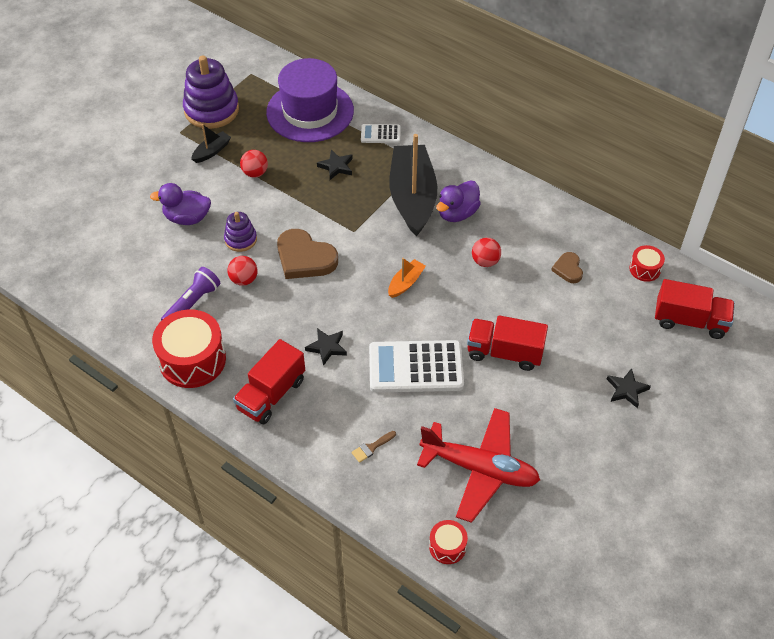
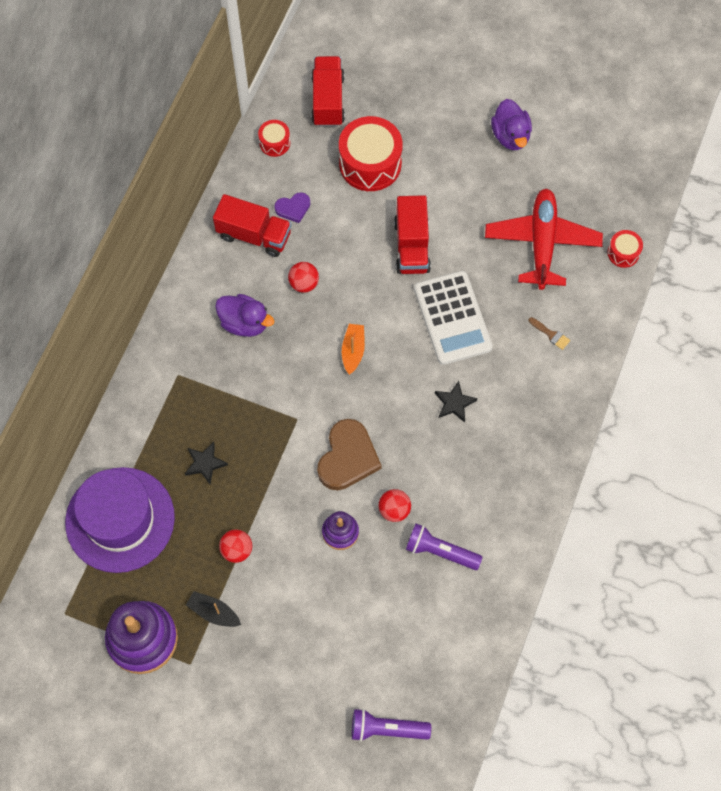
camera: 105 degrees left, 15 degrees up
(67, 235) = (386, 729): none -> purple flashlight
(187, 218) = (325, 602): purple duck -> purple duck (510, 136)
(192, 360) = (509, 525): red drum -> red drum (370, 163)
(271, 394) = (524, 438): red truck -> red truck (254, 235)
(380, 134) = (141, 429): white calculator -> none
(405, 283) = (353, 351): orange boat -> orange boat turned 75 degrees clockwise
(412, 197) = (233, 372): black boat -> none
(568, 269) = (293, 208): brown heart -> purple heart
(626, 390) = (421, 142): black star -> none

